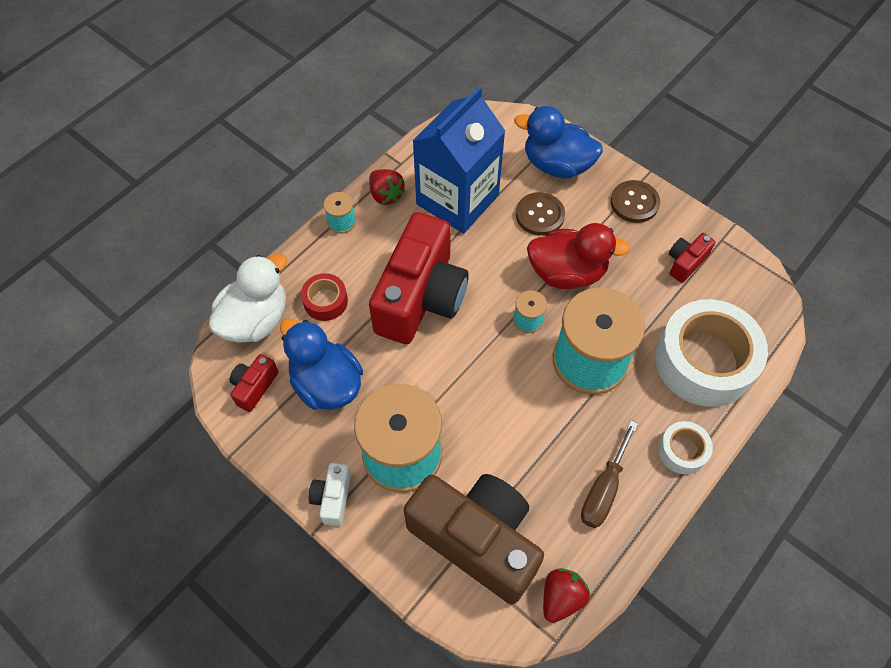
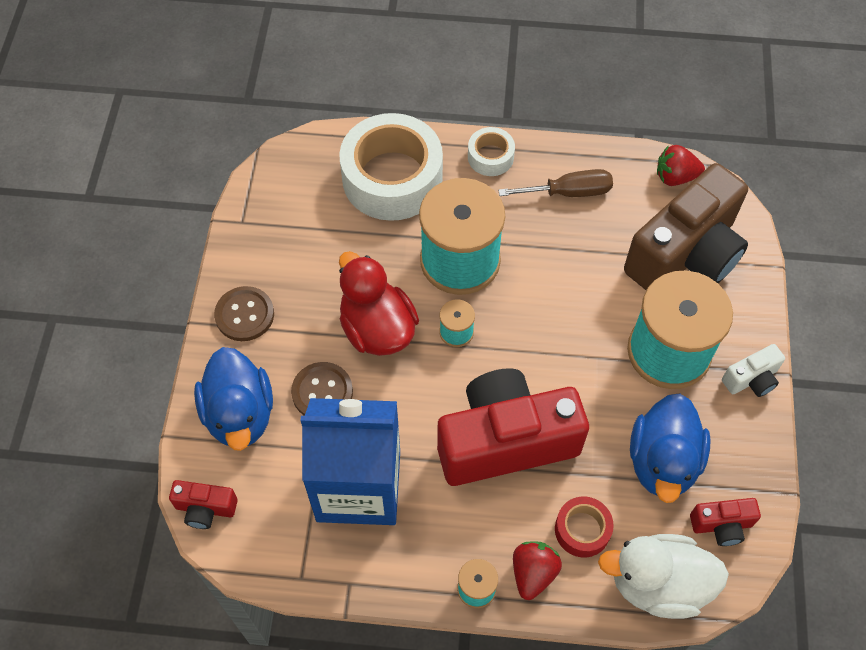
camera: 125 degrees left, 0 degrees up
(386, 195) = (405, 567): red strawberry -> red strawberry (533, 573)
(476, 539) = (685, 254): brown camera -> brown camera turned 135 degrees counterclockwise
(685, 262) = (292, 238): red camera -> red camera (205, 508)

